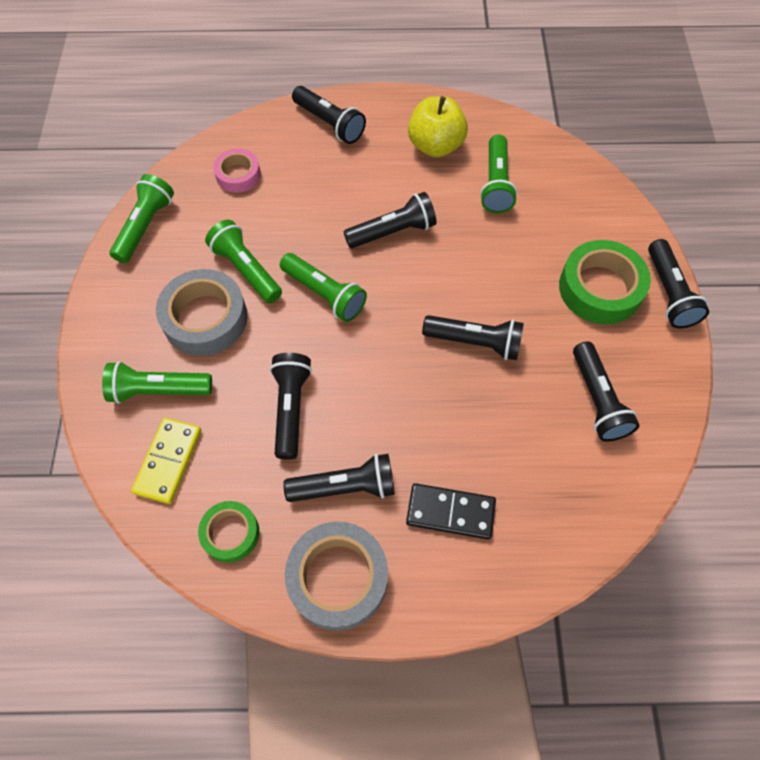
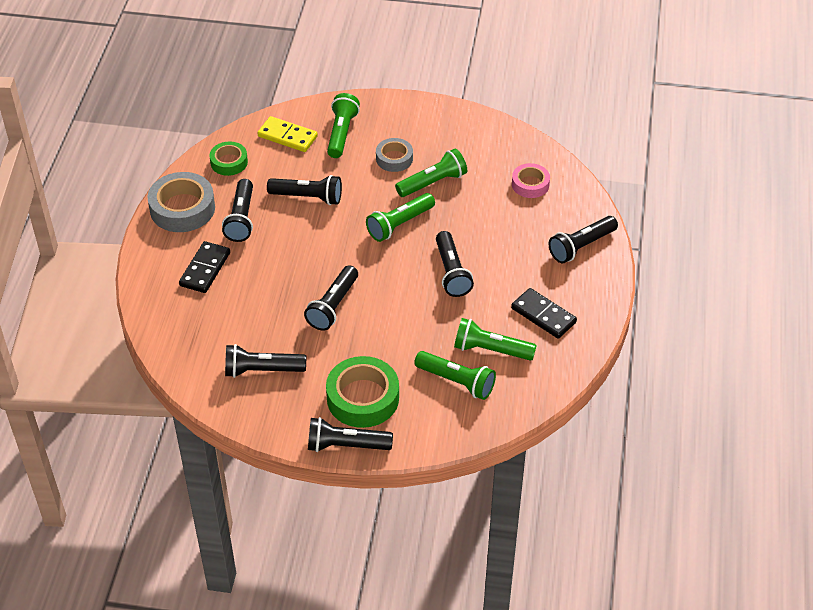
camera: 100 degrees right, 15 degrees down
(145, 226) = (486, 130): green flashlight -> green flashlight (456, 381)
(205, 318) = (394, 158): grey tape -> grey tape, size x0.59
(435, 146) = (543, 315): yellow apple -> black domino

